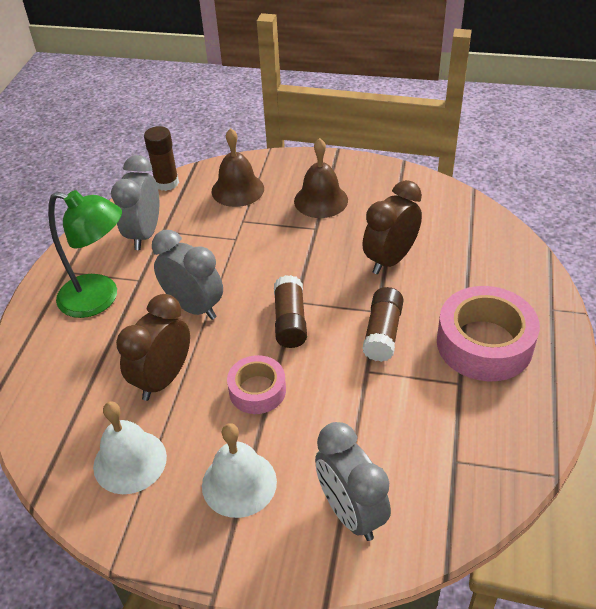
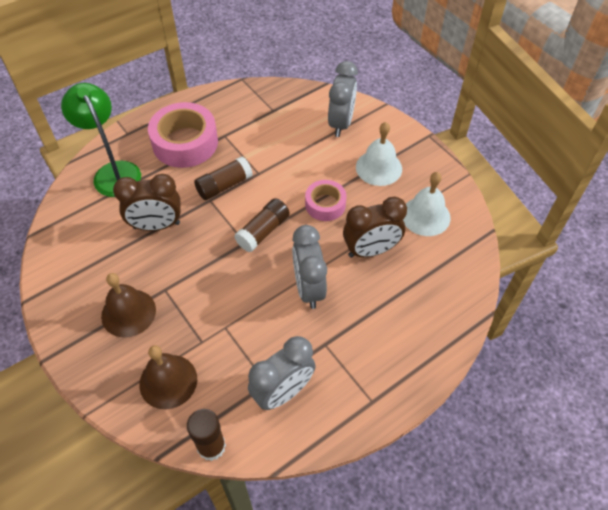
camera: 140 degrees left, 10 degrees up
(100, 298) = (365, 349): green lamp -> green lamp (113, 172)

